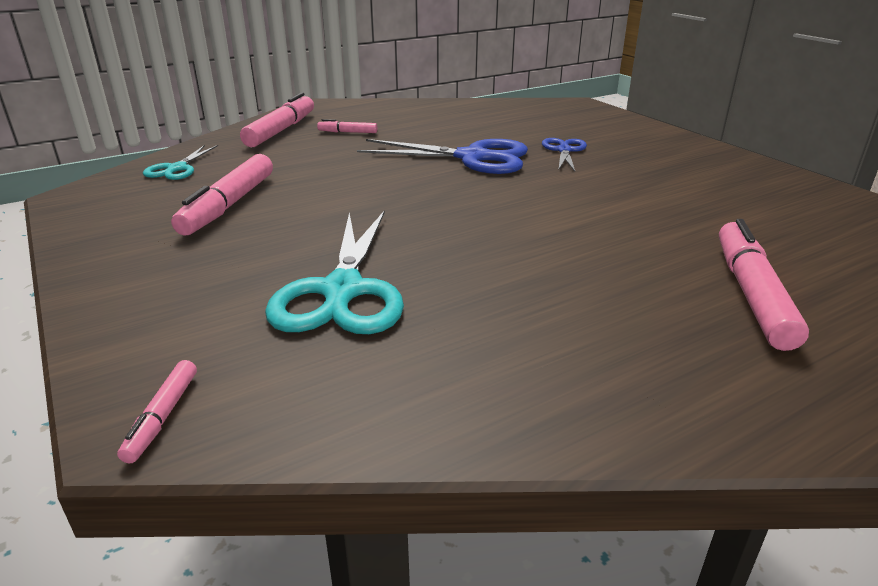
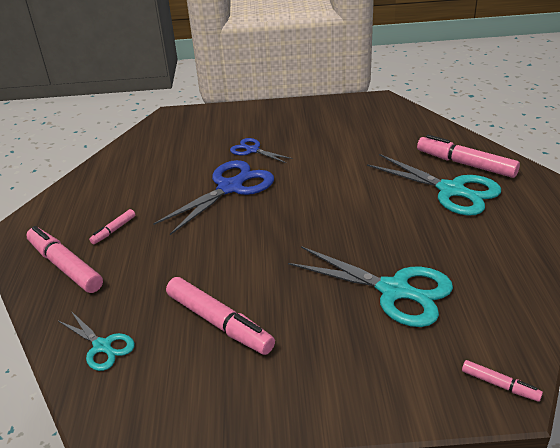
camera: 60 degrees left, 5 degrees up
(648, 294) = (452, 190): none -> turquoise scissors

